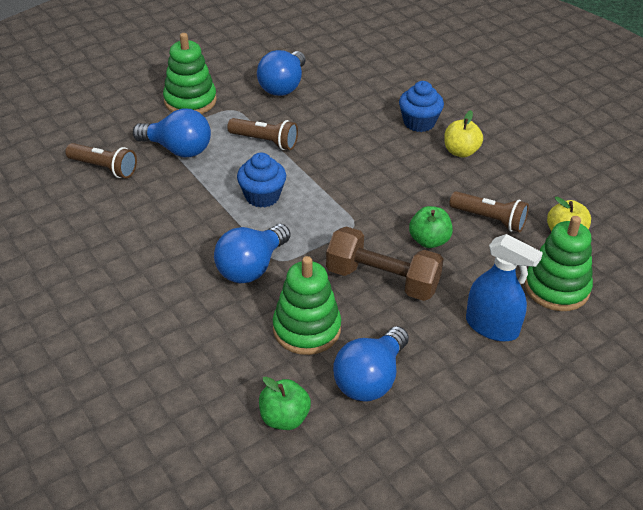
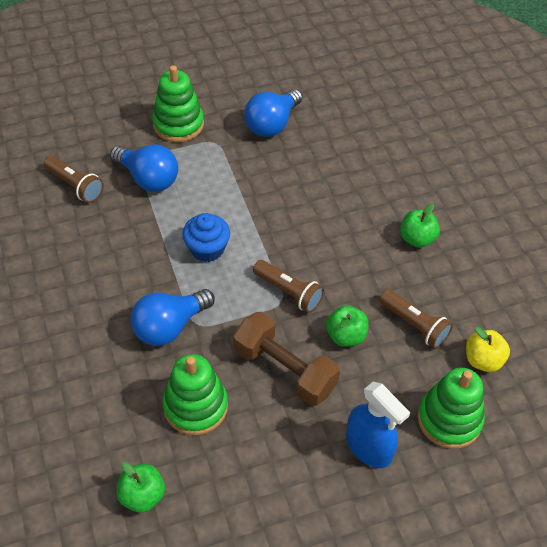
camera: 15 degrees right, 10 degrees up
(265, 141) = (232, 186): brown flashlight -> brown flashlight (289, 292)
(370, 379) = (234, 474): blue light bulb -> none
(419, 122) = (389, 195): blue cupcake -> none
(461, 151) = (417, 239): yellow apple -> green apple

